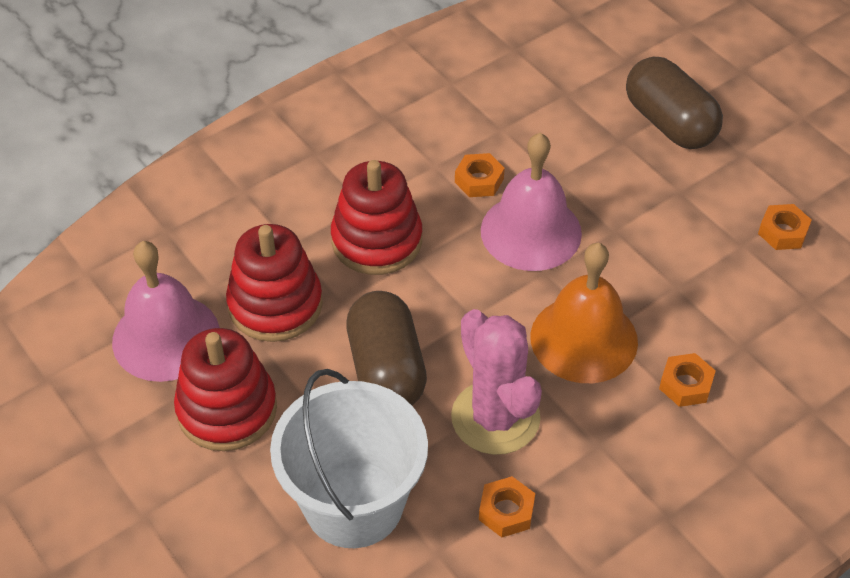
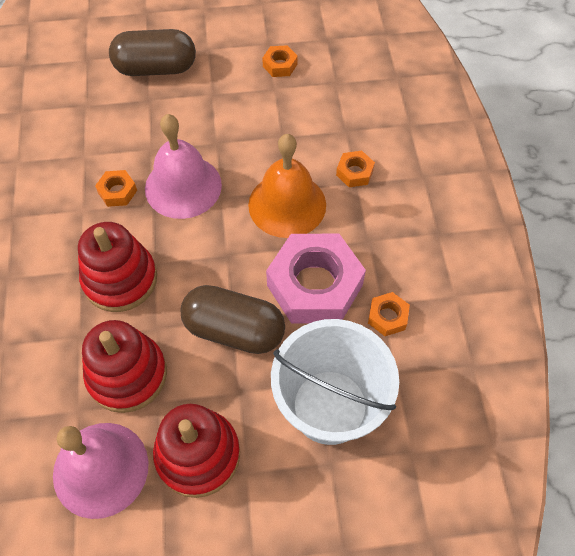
camera: 60 degrees left, 10 degrees up
(495, 418) = (314, 285): pink cactus -> pink nut

